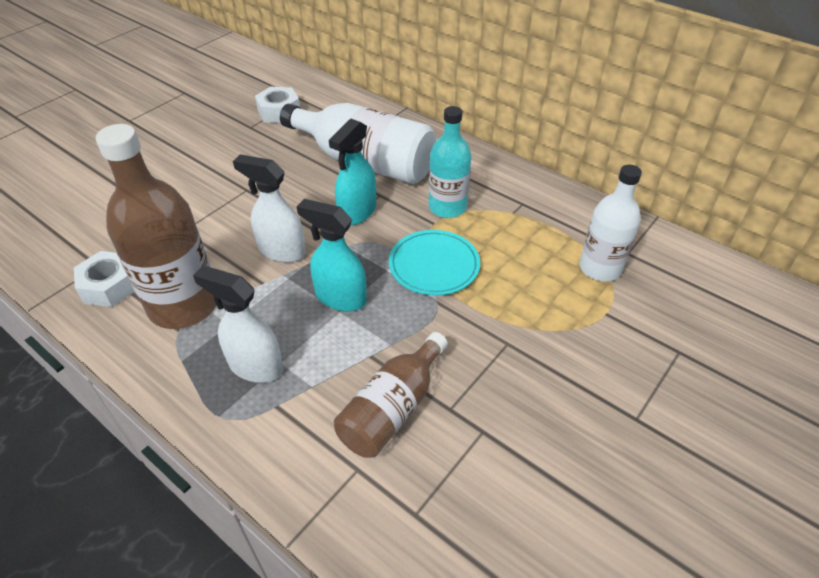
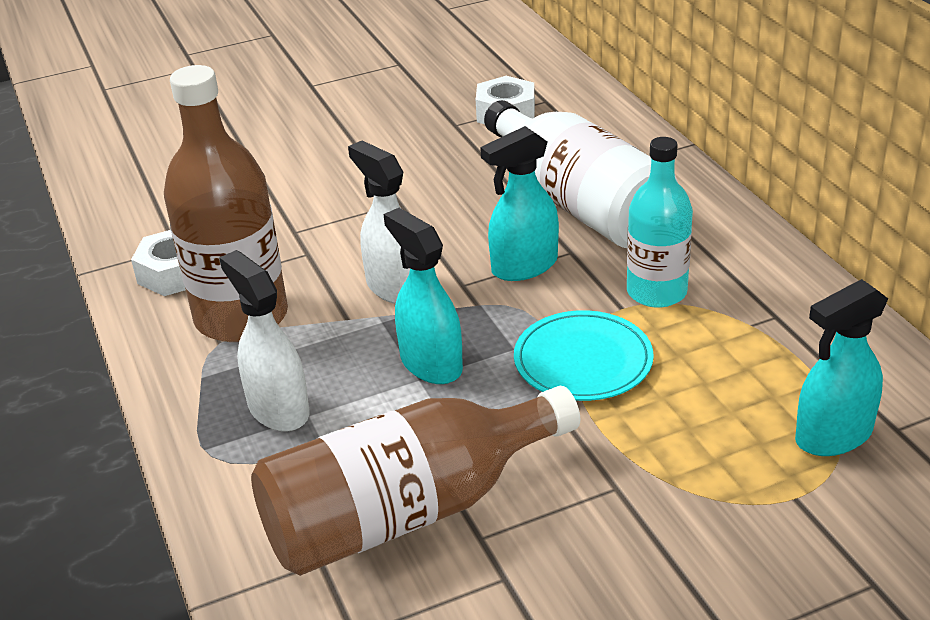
camera: 30 degrees right, 10 degrees down
(392, 409) = (407, 512): brown bottle -> brown bottle, size x1.57
(600, 268) = (833, 436): white bottle -> turquoise spray bottle

